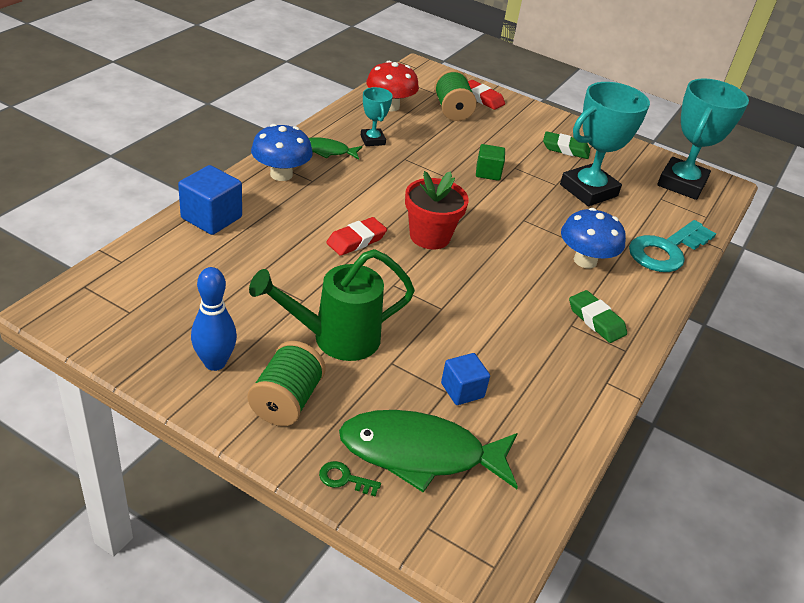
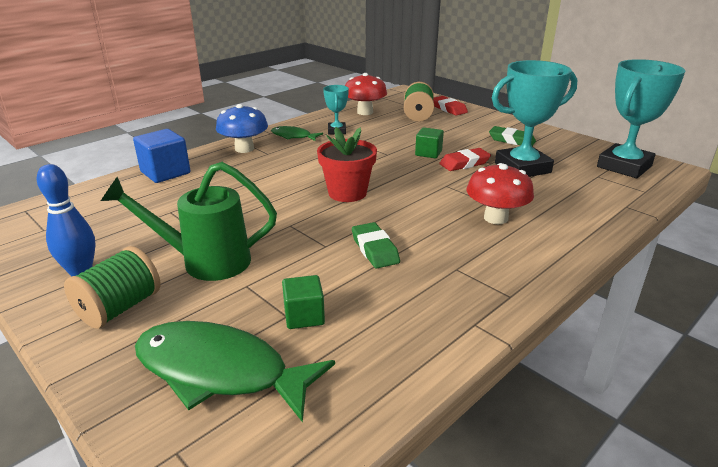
camera: 20 degrees right, 10 degrees down
(344, 479) = (121, 386): green key -> none
(356, 240) = (277, 192): red eraser -> red eraser (464, 163)
(462, 390) = (304, 316): blue cube -> green cube
(585, 261) = (496, 218): blue mushroom -> red mushroom
(596, 320) = (486, 267): green eraser -> green eraser (375, 249)
(666, 250) = (590, 215): turquoise key -> none

